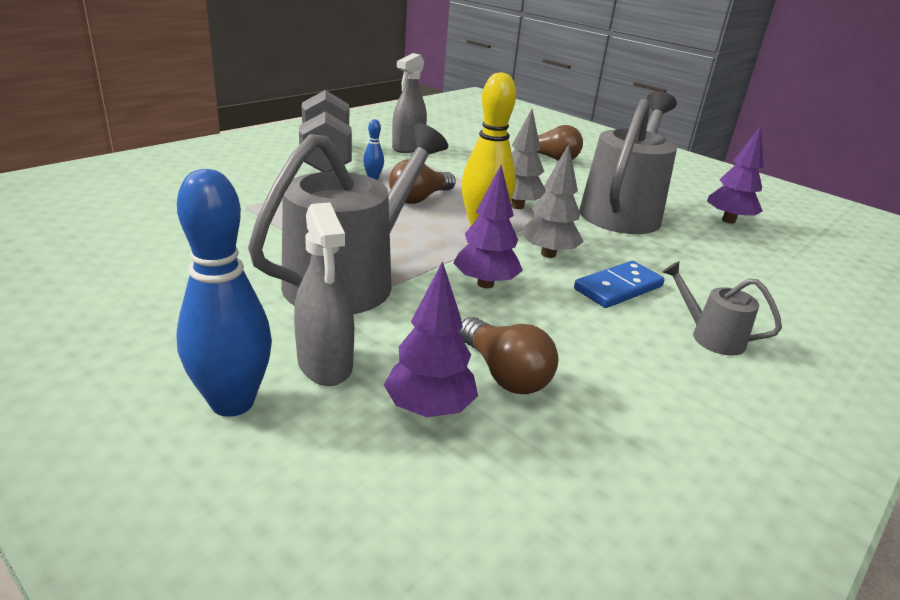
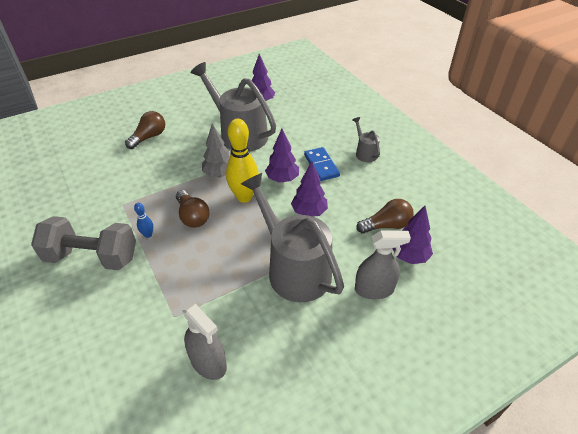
camera: 70 degrees left, 15 degrees up
(232, 402) = (402, 328): blue bowling pin -> none
(408, 147) = (94, 204): grey spray bottle -> grey spray bottle (208, 362)
(548, 254) = (282, 179): grey tree -> purple tree
(710, 336) = (365, 152): grey watering can -> grey watering can turned 105 degrees clockwise

